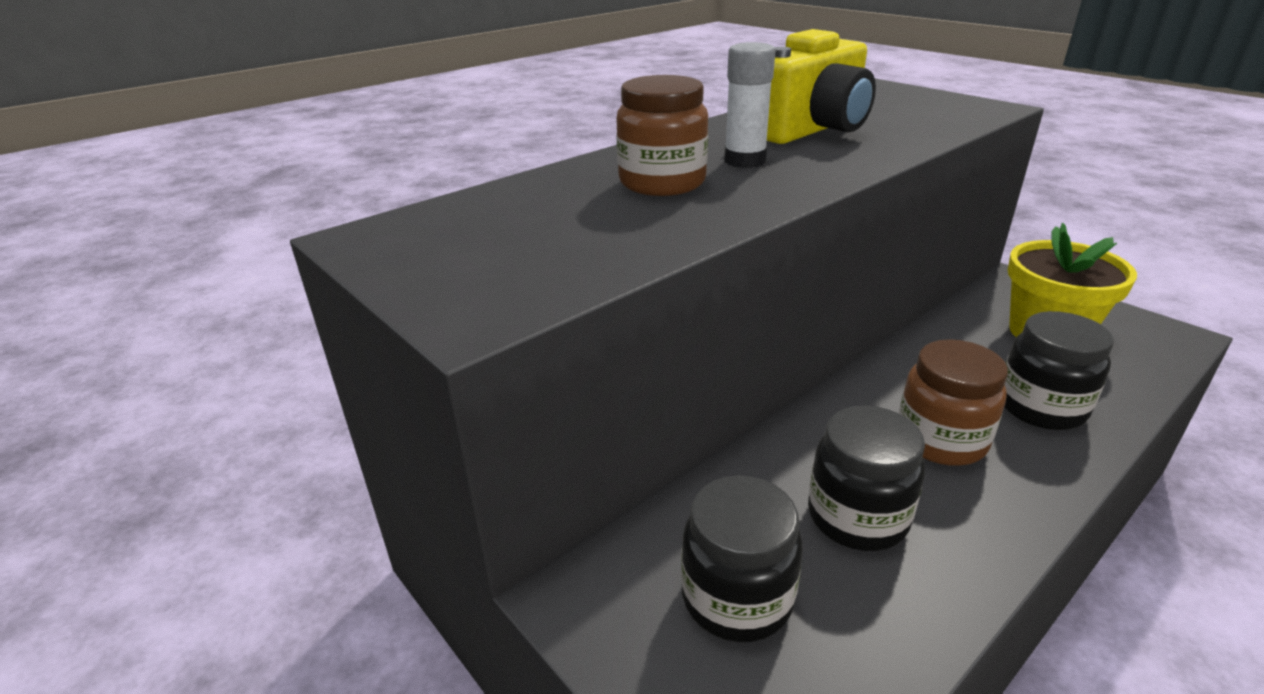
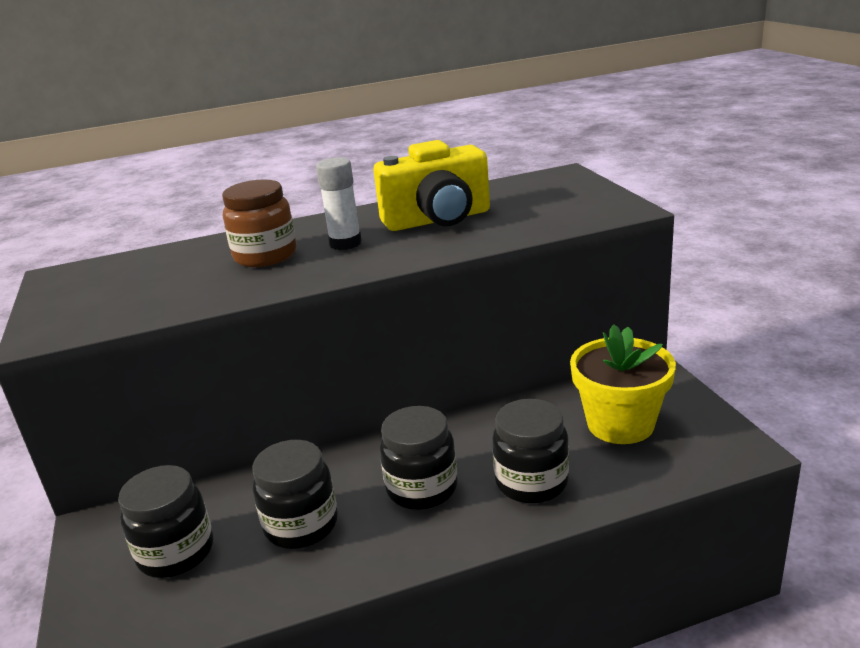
camera: 25 degrees right, 5 degrees down
(940, 440) = (422, 488): brown jar -> black jar

